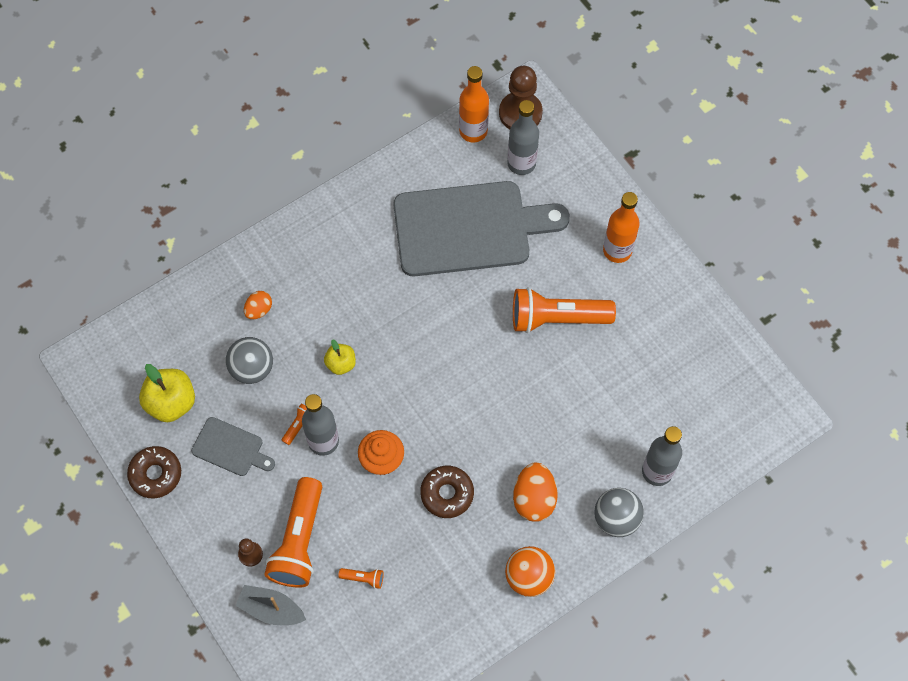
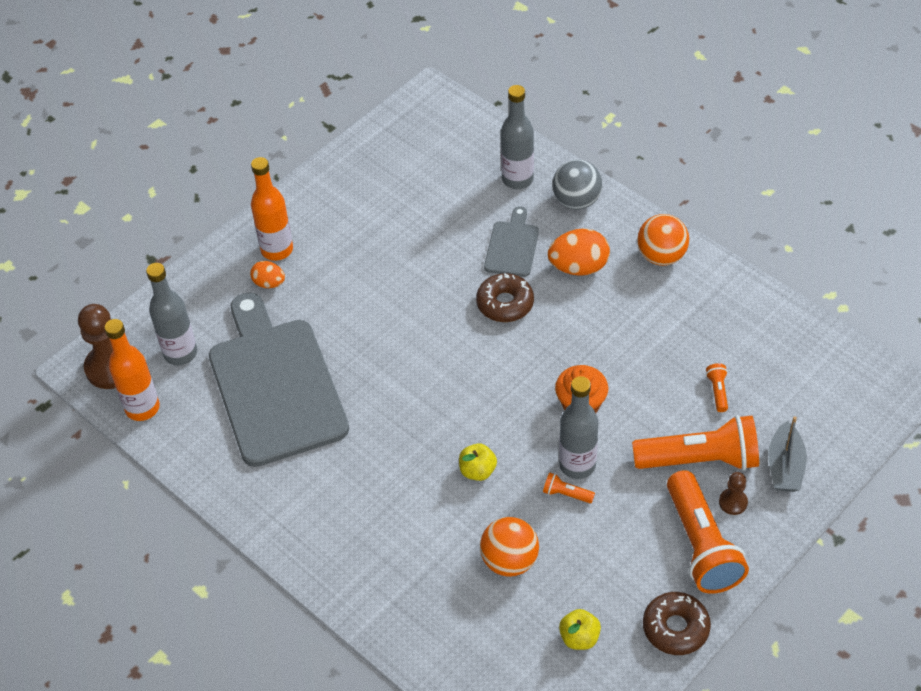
camera: 100 degrees left, 15 degrees down
(171, 402) = (579, 638): yellow apple -> yellow apple, size x0.59
(230, 448) = (616, 556): grey cutting board -> grey cutting board (512, 246)
(252, 368) = (509, 561): grey ball -> orange ball
(259, 310) = (430, 574): orange egg -> orange egg (269, 283)
(447, 494) = (599, 339): brown donut -> brown donut (505, 303)
(557, 318) = (370, 285): orange flashlight -> orange flashlight (701, 545)

